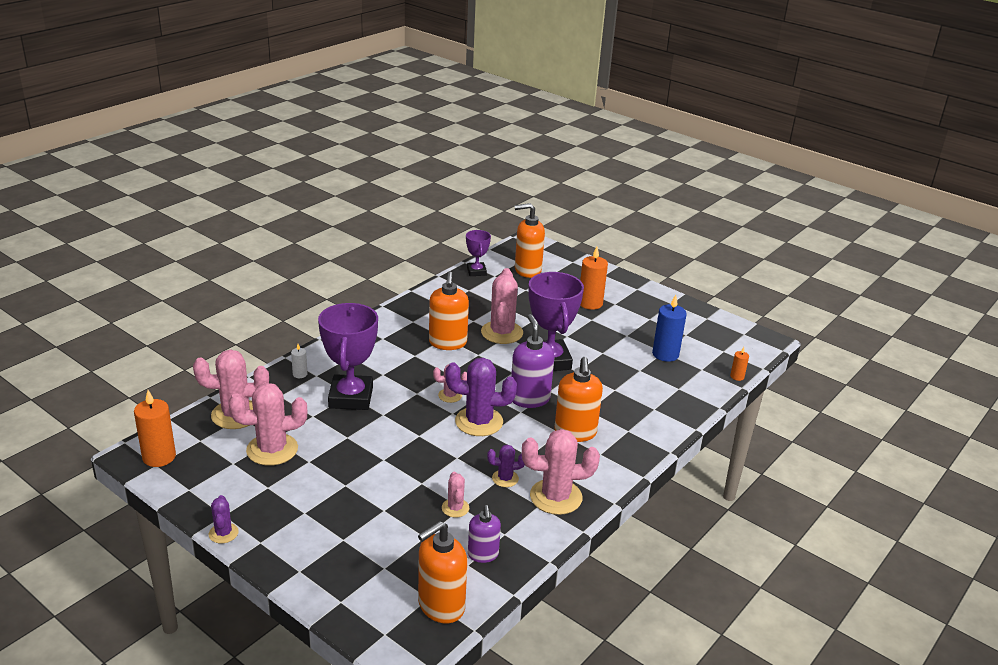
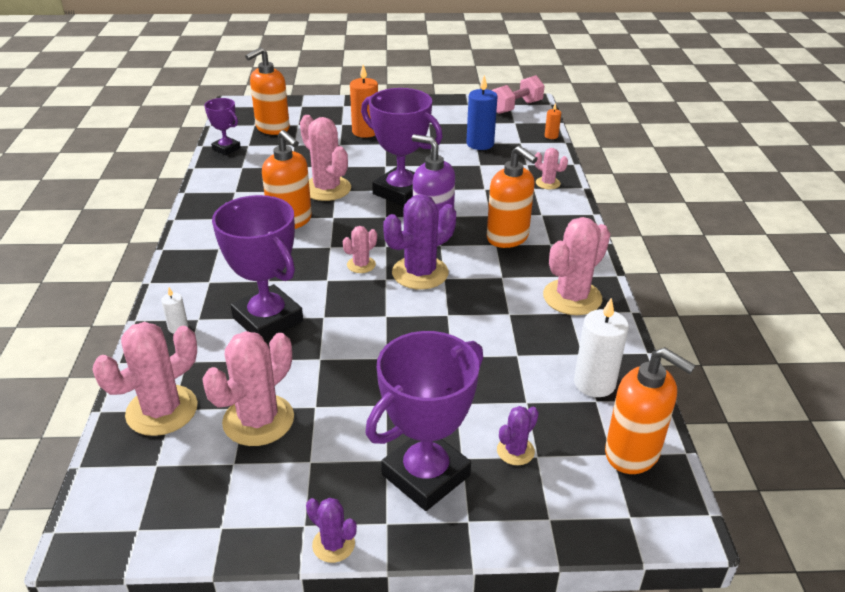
camera: 40 degrees left, 5 degrees up
(159, 457) = (129, 517): orange candle -> none
(312, 534) = (426, 475): none -> purple trophy
(440, 606) = (632, 453): orange soap dispenser -> orange soap dispenser turned 60 degrees counterclockwise
(455, 508) = (513, 359): pink cactus -> pink cactus (548, 183)
(483, 555) = (594, 383): purple soap dispenser -> white candle
(505, 478) = (513, 307): purple cactus -> purple cactus (515, 451)
(745, 339) = (516, 107): none -> pink dumbbell

